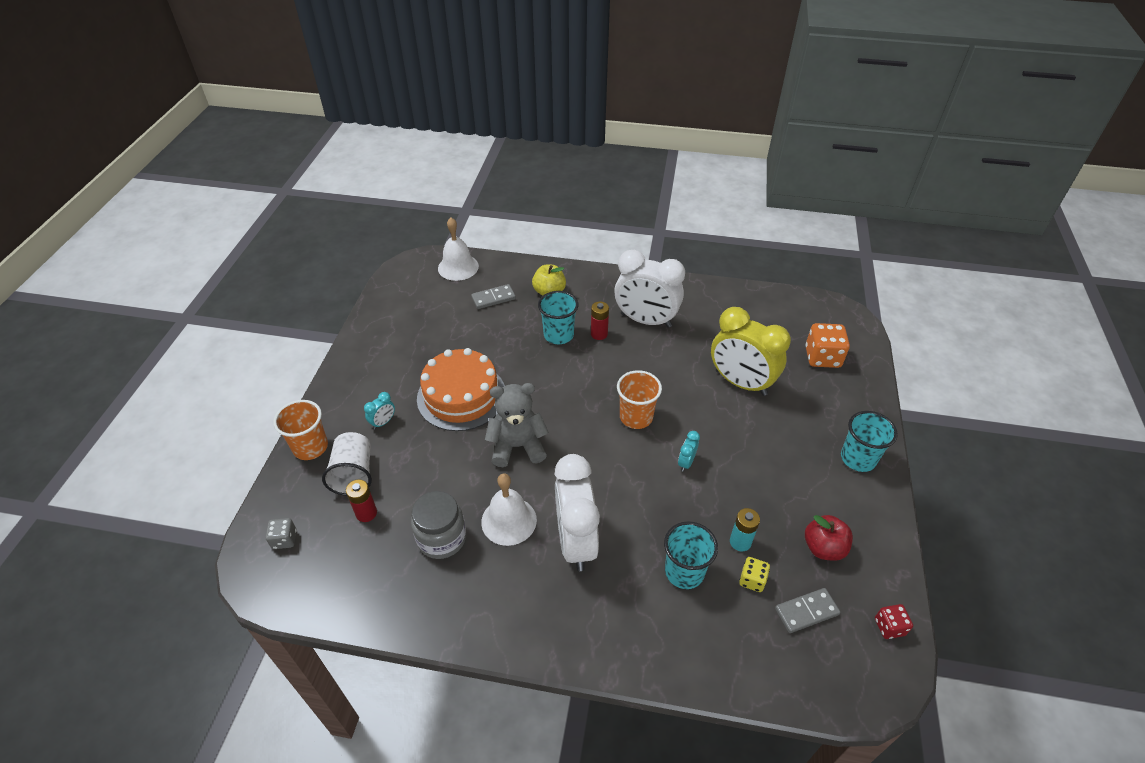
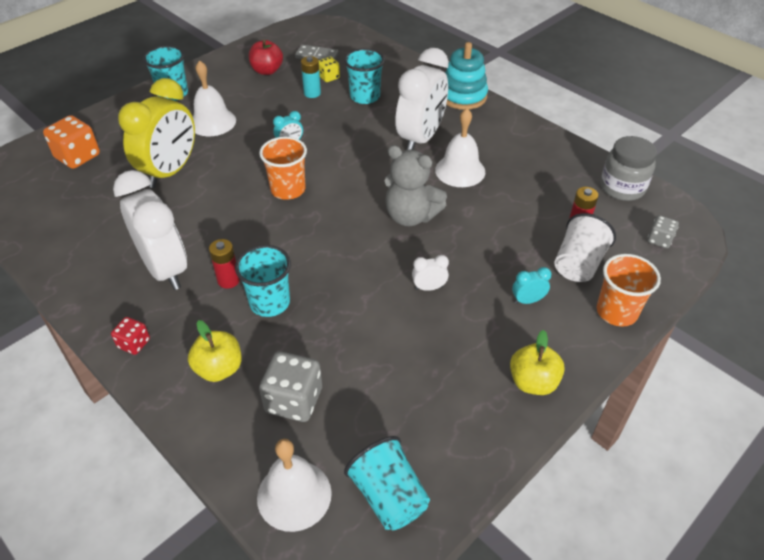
camera: 145 degrees left, 0 degrees up
(356, 371) = (533, 382): none -> yellow apple
(411, 286) = (388, 496): none -> turquoise cup
(442, 538) = (521, 183): grey jar -> grey jar (622, 188)
(461, 396) = (429, 287): orange cake -> white clock
(493, 298) = (294, 400): grey domino -> grey dice
(580, 645) = (463, 96): none -> turquoise stacking toy
(740, 383) = (170, 172): yellow clock -> yellow clock turned 45 degrees clockwise
(778, 447) = (212, 122): none -> white bell
(889, 627) = (282, 35): red dice -> red dice (134, 343)

